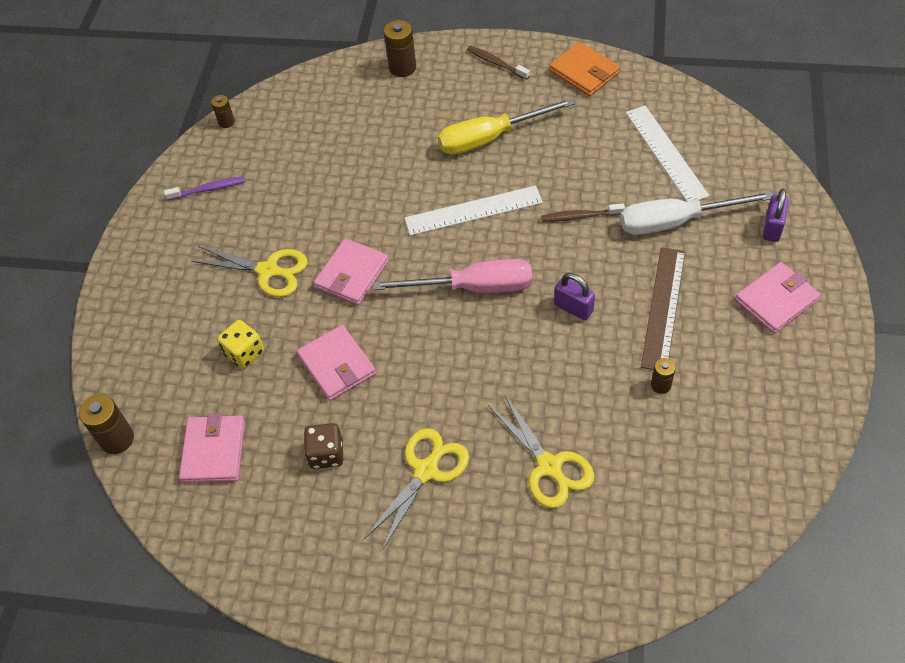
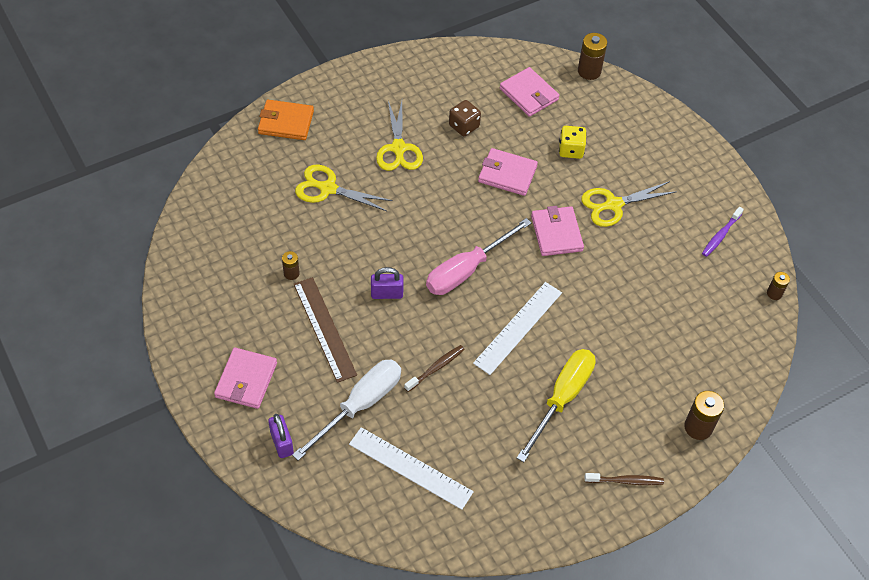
camera: 135 degrees right, 0 degrees up
(584, 72) = (542, 518): orange wallet -> orange wallet (286, 122)

